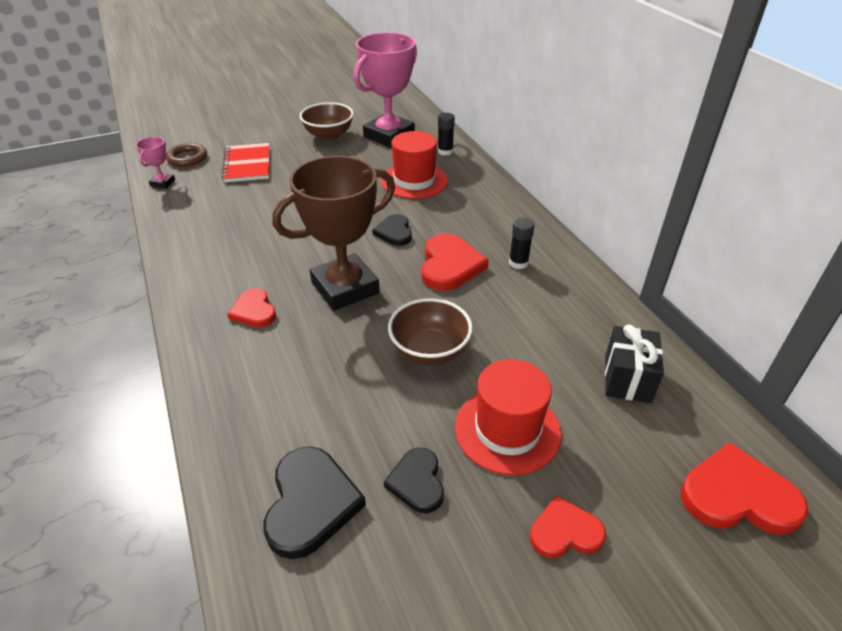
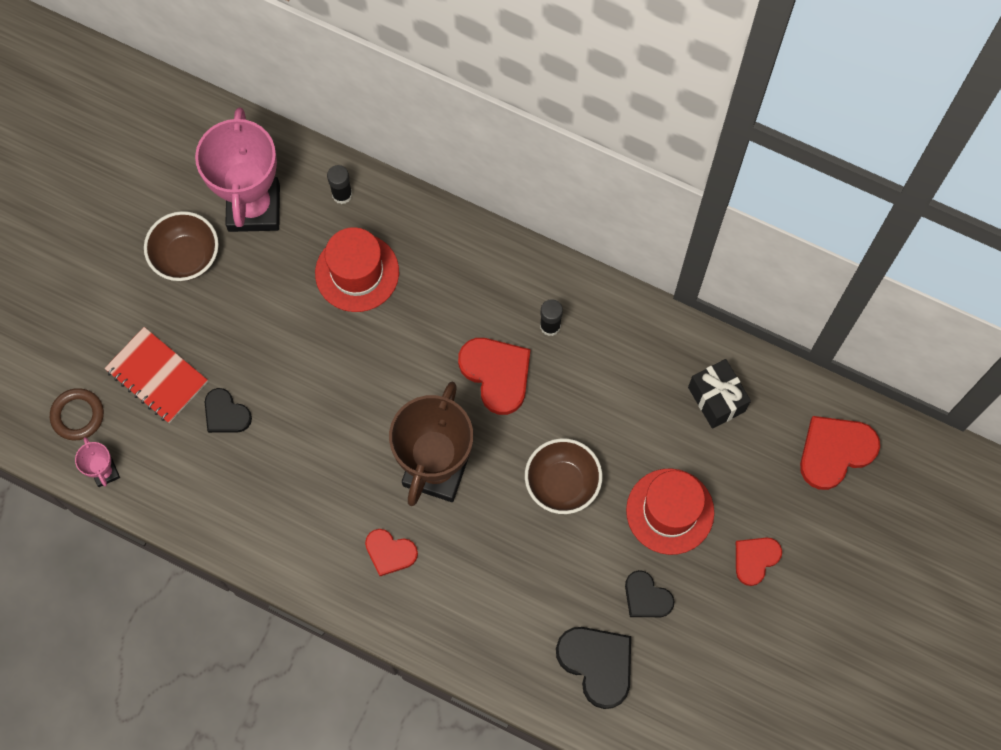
camera: 40 degrees left, 30 degrees up
(394, 232) = (410, 367): black heart -> black heart (226, 413)

